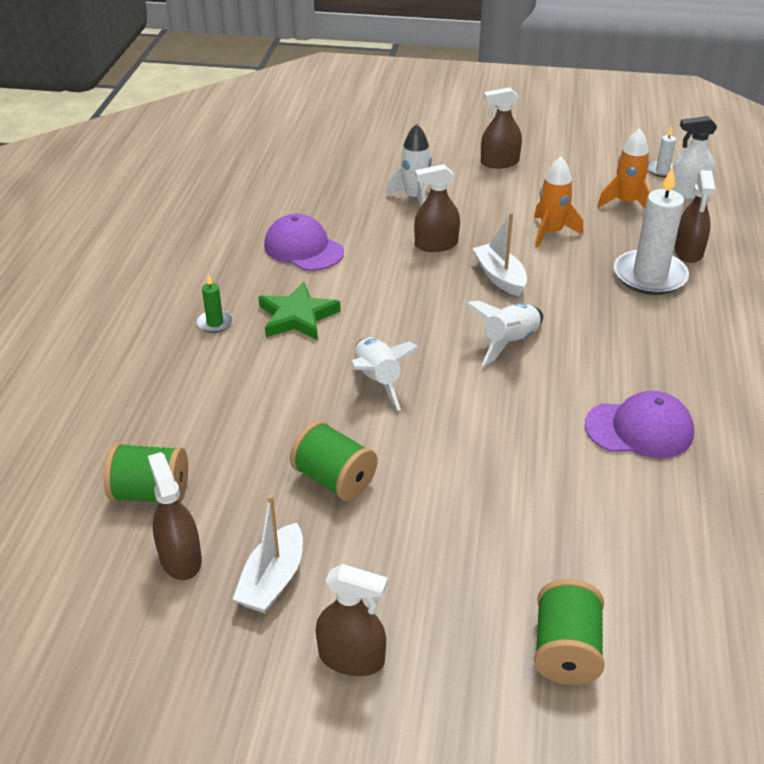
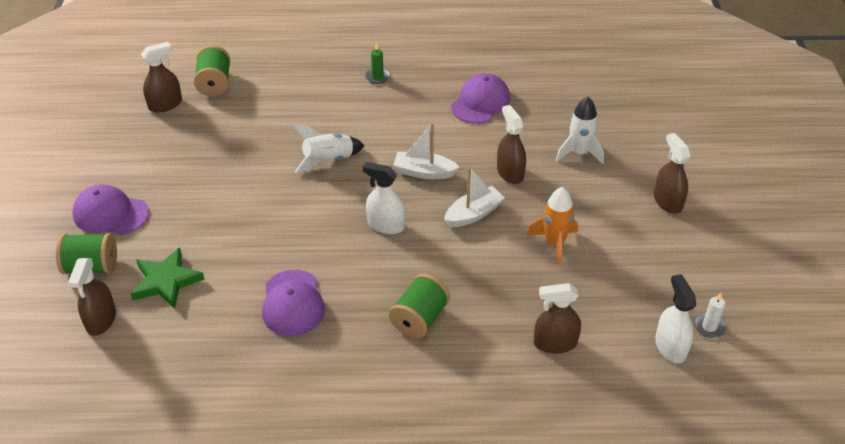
camera: 80 degrees right, 5 degrees up
(272, 580) = (149, 141): white boat -> white boat (424, 172)
(297, 317) = (393, 112): green star -> green star (166, 281)
(334, 480) = (229, 153): green spool -> green spool (419, 319)
(351, 658) = (93, 179): brown spray bottle -> brown spray bottle (101, 320)
(445, 629) = (110, 213): none -> purple cap
(509, 342) = (386, 225): white rocket -> white spray bottle
(626, 203) = (629, 296): orange rocket -> none
(649, 276) = (503, 313): white candle -> none

